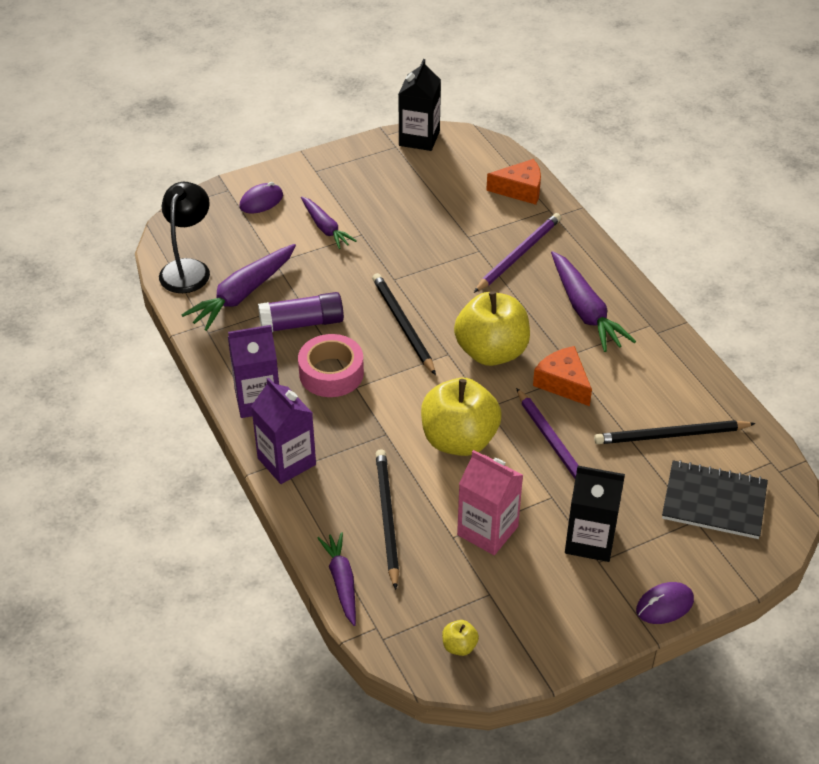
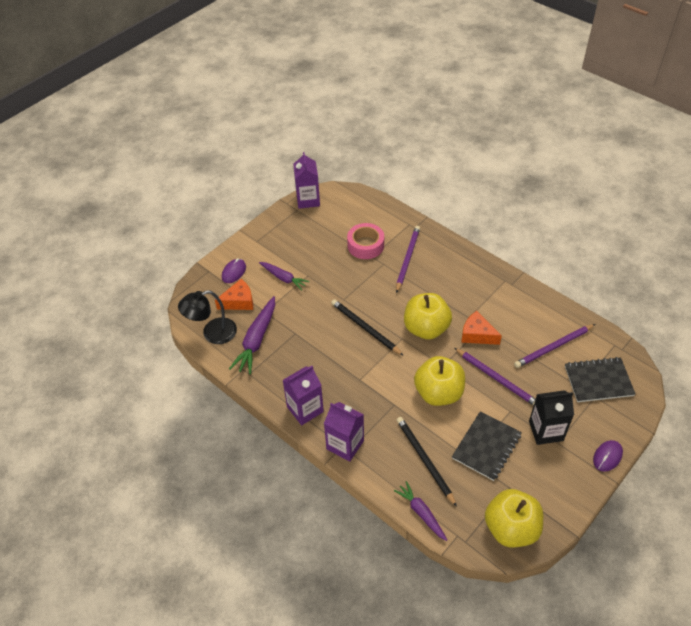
camera: 20 degrees left, 5 degrees up
(188, 268) = (212, 333): black lamp -> black lamp turned 105 degrees counterclockwise
(302, 323) = (304, 348): purple glue stick -> none
(331, 373) = (340, 375): pink tape -> pink tape (365, 245)
(419, 138) = (308, 200): black carton -> purple carton
(459, 646) = (511, 528): yellow apple -> yellow apple, size x2.48
(487, 531) = (486, 446): pink carton -> black notebook
(520, 190) = (385, 216): orange cheese -> orange cheese (239, 301)
(585, 311) = (464, 283): purple carrot -> none
(670, 435) = (553, 347): black pencil -> purple pencil

